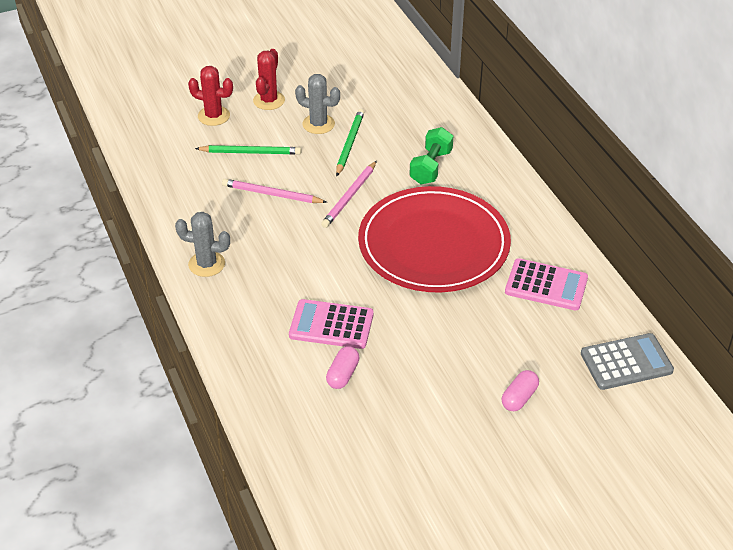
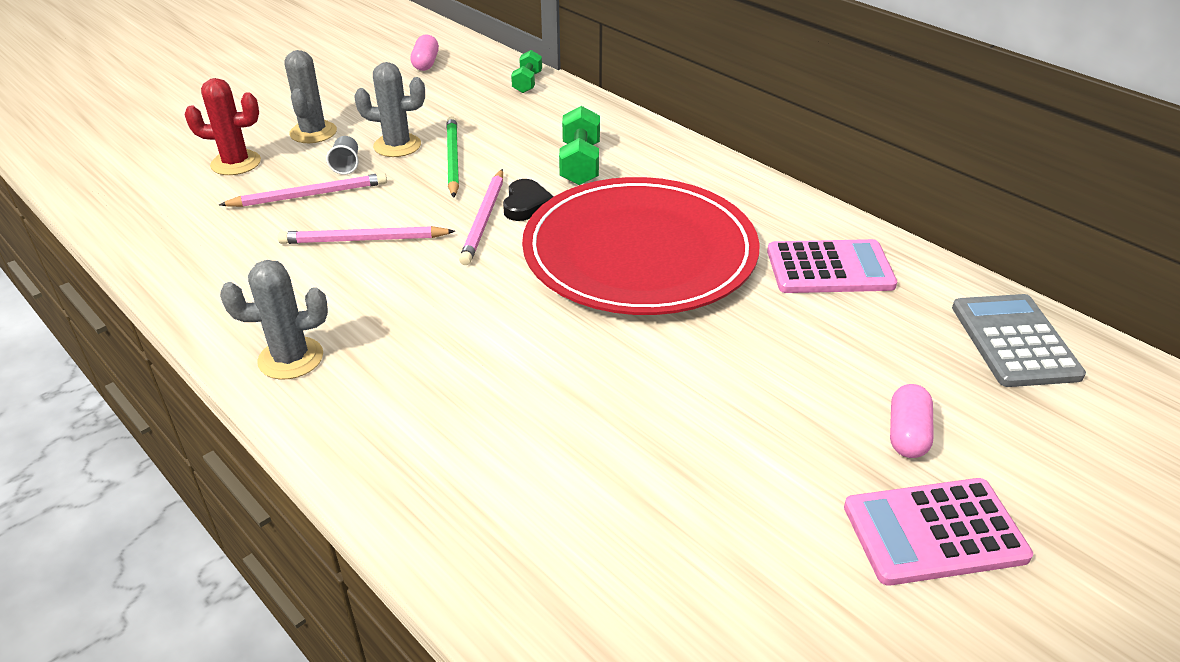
camera: 20 degrees left, 5 degrees down
(250, 152) = (309, 195): green pencil -> pink pencil
(269, 100) = (313, 132): red cactus -> grey cactus
(281, 133) = (346, 165): none -> grey cup
(331, 325) = (544, 400): pink calculator -> pink calculator (934, 532)
(343, 374) = (605, 476): pink capsule -> pink capsule (426, 63)
(381, 191) = (526, 204): none -> black heart
(429, 86) = (527, 83): none -> green dumbbell
(626, 362) = (1014, 341): grey calculator -> grey calculator turned 60 degrees counterclockwise

